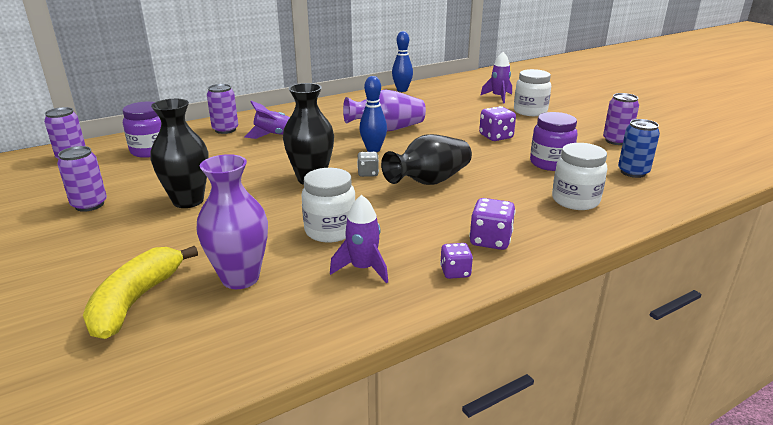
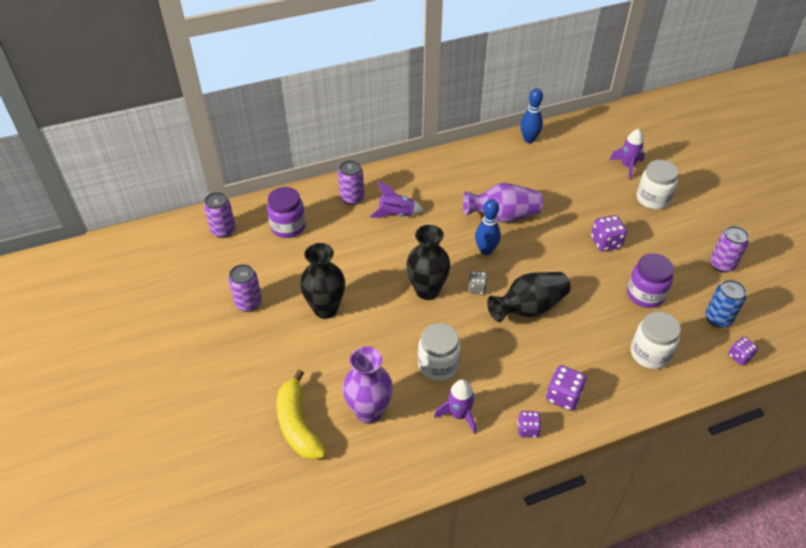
camera: 10 degrees right, 20 degrees up
(136, 301) = (298, 425): yellow banana -> yellow banana turned 45 degrees counterclockwise
(671, 194) = (739, 356): none -> purple dice

